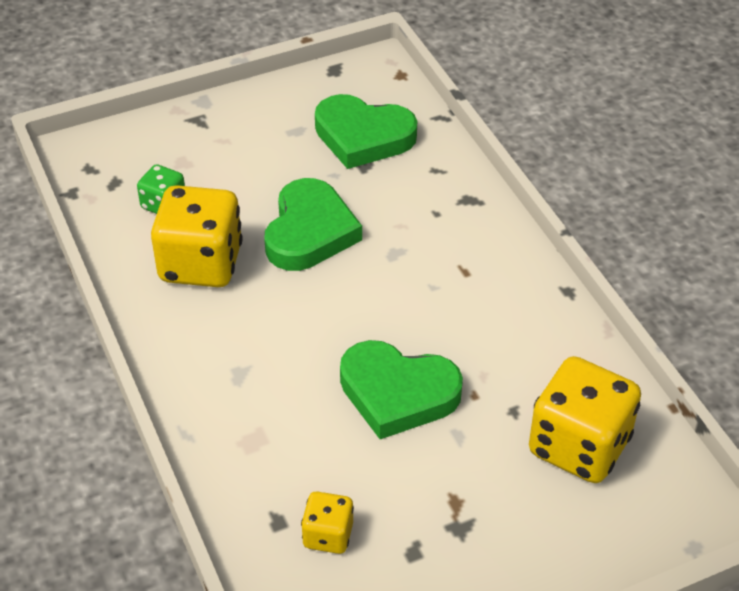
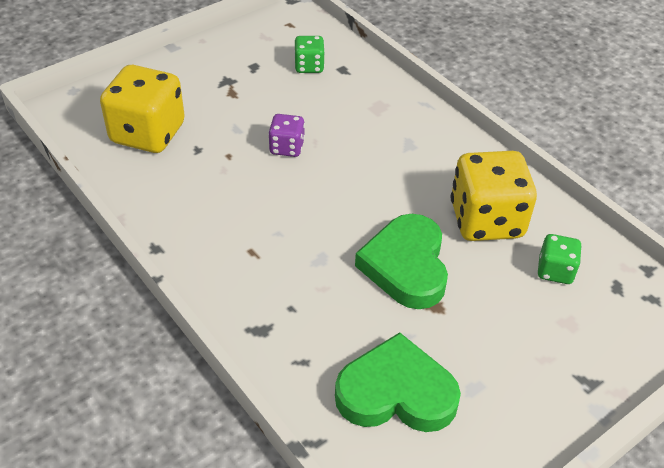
camera: 165 degrees right, 0 degrees up
(328, 535) = (309, 66): yellow dice -> green dice
(397, 393) = (287, 147): green heart -> purple dice

